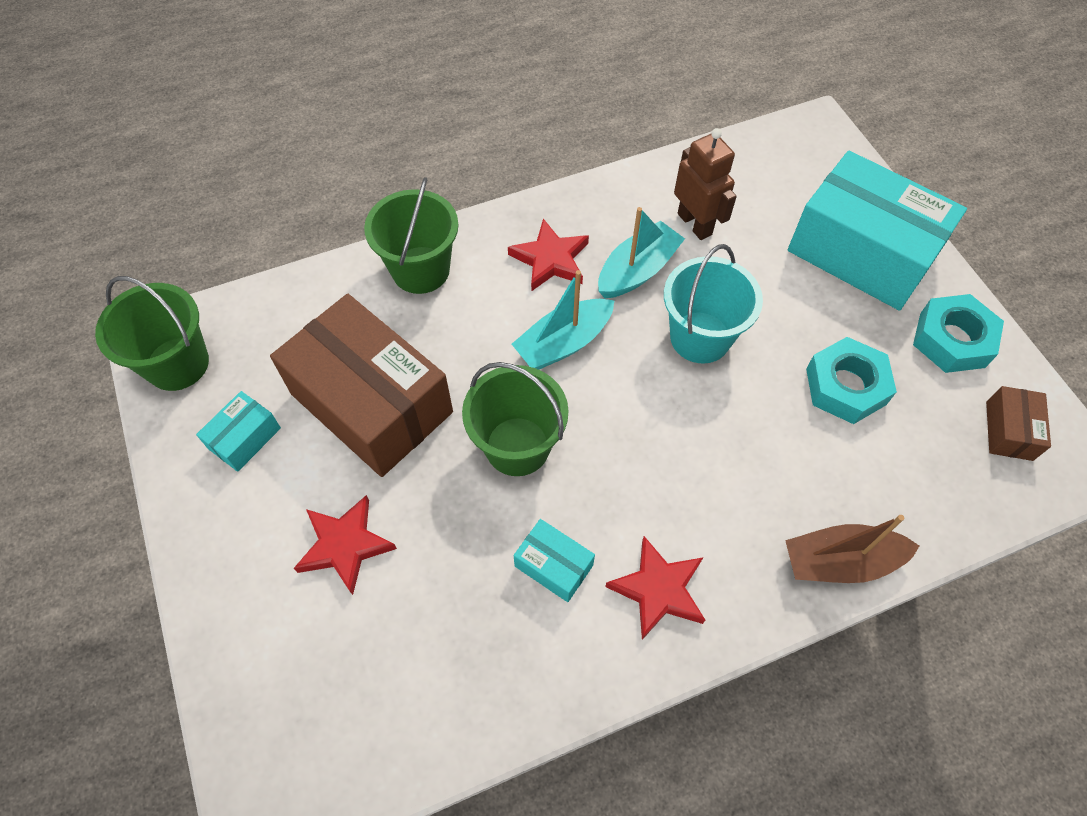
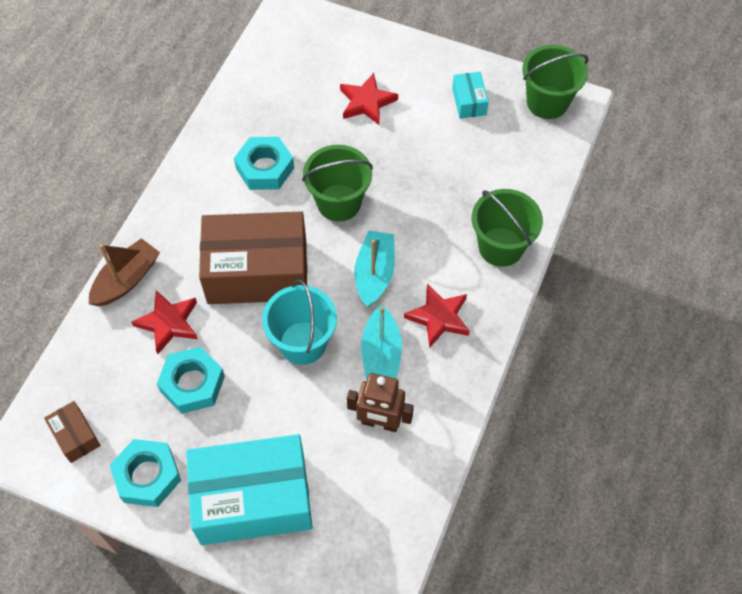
camera: 135 degrees right, 0 degrees up
(371, 403) = (433, 162): brown box -> brown box (257, 271)
(553, 565) = (265, 168): turquoise box -> turquoise nut
(658, 590) = (206, 197): red star -> red star (168, 323)

